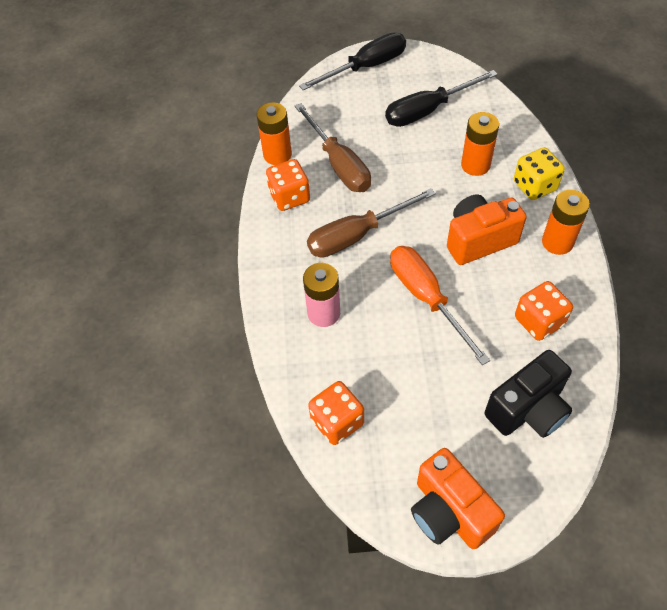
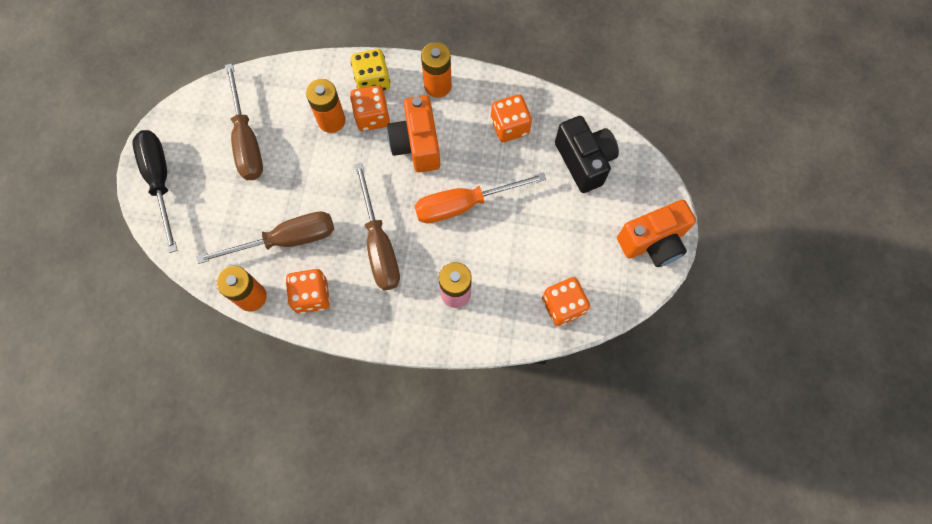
camera: 80 degrees left, 15 degrees up
(428, 110) = (247, 140): black screwdriver -> brown screwdriver
(494, 195) = (372, 117): none -> orange dice

